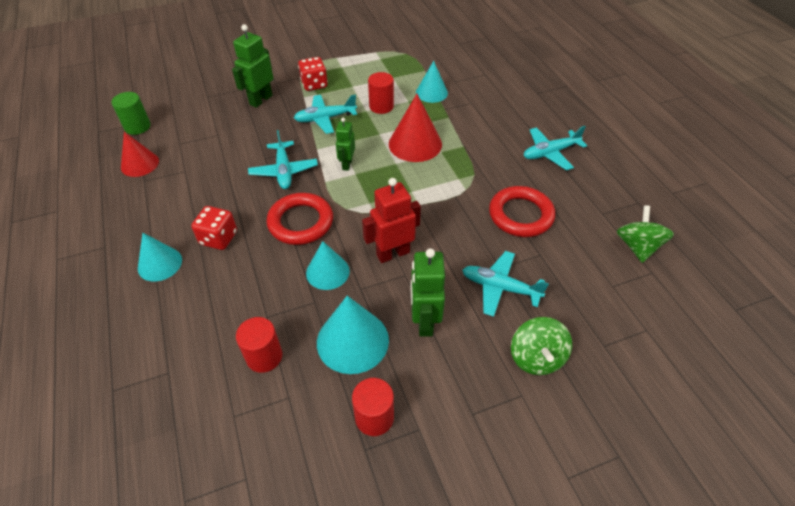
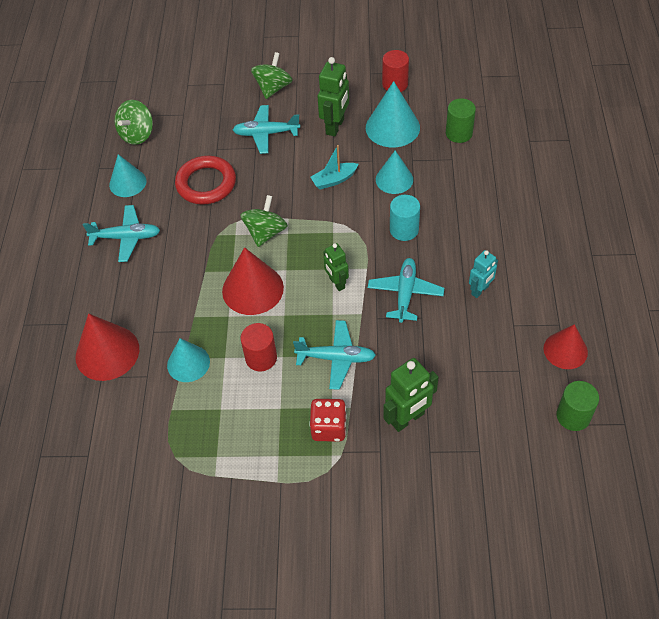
camera: 155 degrees left, 5 degrees up
(160, 264) = (538, 224): turquoise cone -> turquoise cone (127, 183)
(216, 189) = (480, 290): none -> turquoise robot
(218, 238) = (483, 234): red dice -> none
(264, 356) = (459, 133): red cylinder -> green cylinder
(300, 222) = (404, 230): red ring -> turquoise cylinder
(347, 164) = (336, 283): green robot -> green robot turned 120 degrees clockwise
(393, 253) = (334, 180): red robot -> turquoise boat
(432, 187) = (265, 232): none -> green spinning top
(493, 85) = (107, 352): none -> red cone
(500, 287) = (266, 134): turquoise plane -> turquoise plane turned 135 degrees clockwise

